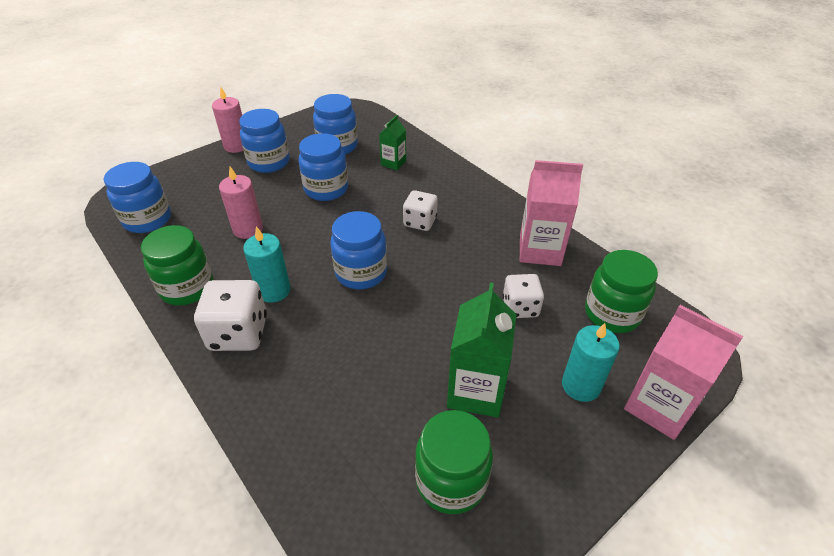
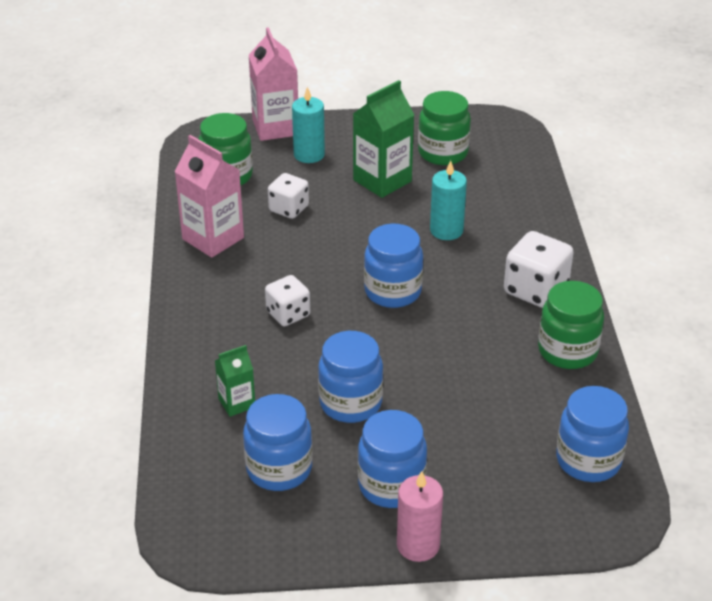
camera: 145 degrees left, 5 degrees down
(248, 229) = (475, 391): pink candle -> none
(274, 290) = (485, 312): turquoise candle -> turquoise candle (446, 230)

